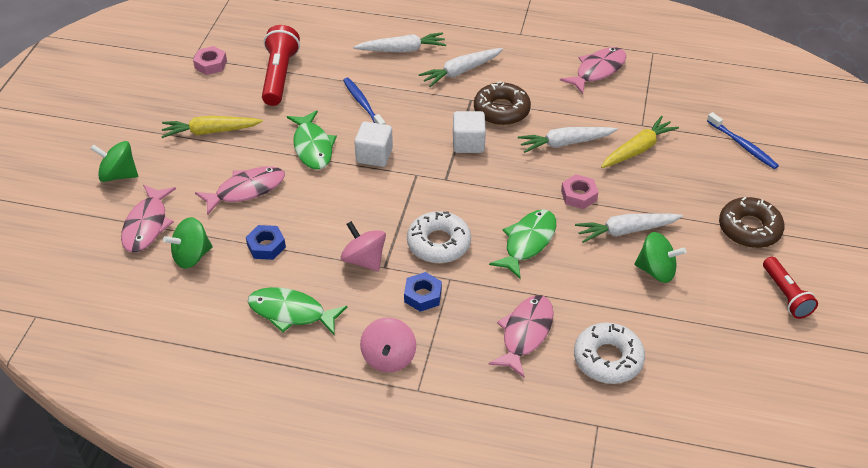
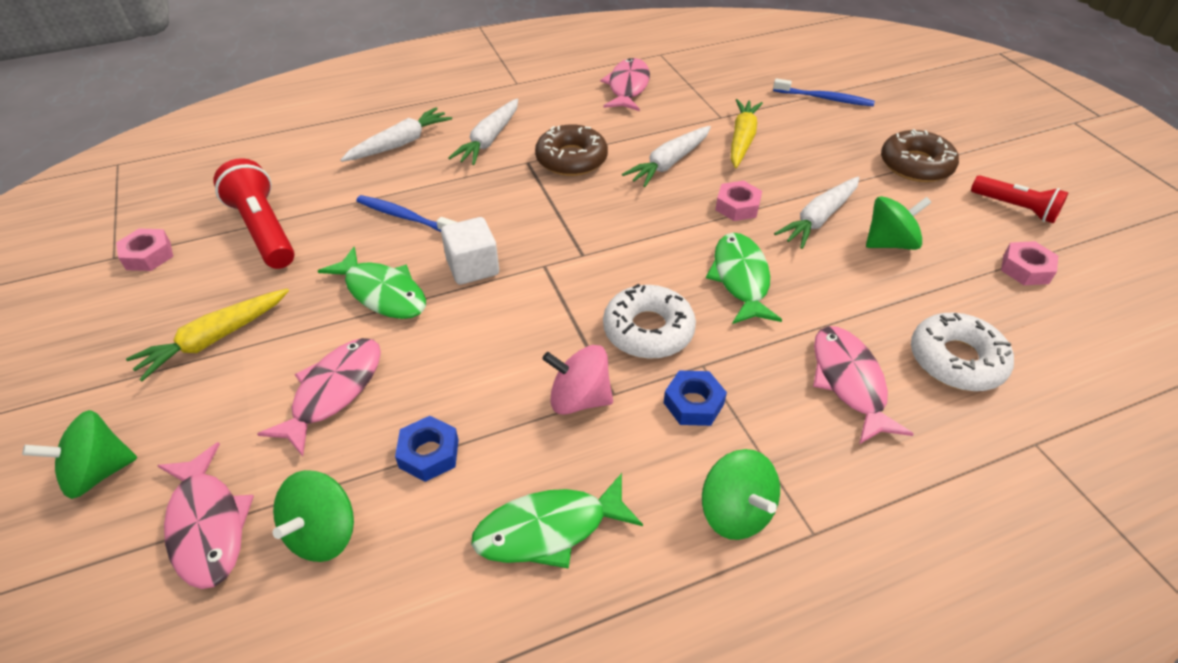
camera: 35 degrees left, 0 degrees up
(389, 358) = (735, 512): pink spinning top -> green spinning top
(468, 143) = (570, 206): white cube -> none
(733, 335) = (1025, 269): none -> pink nut

